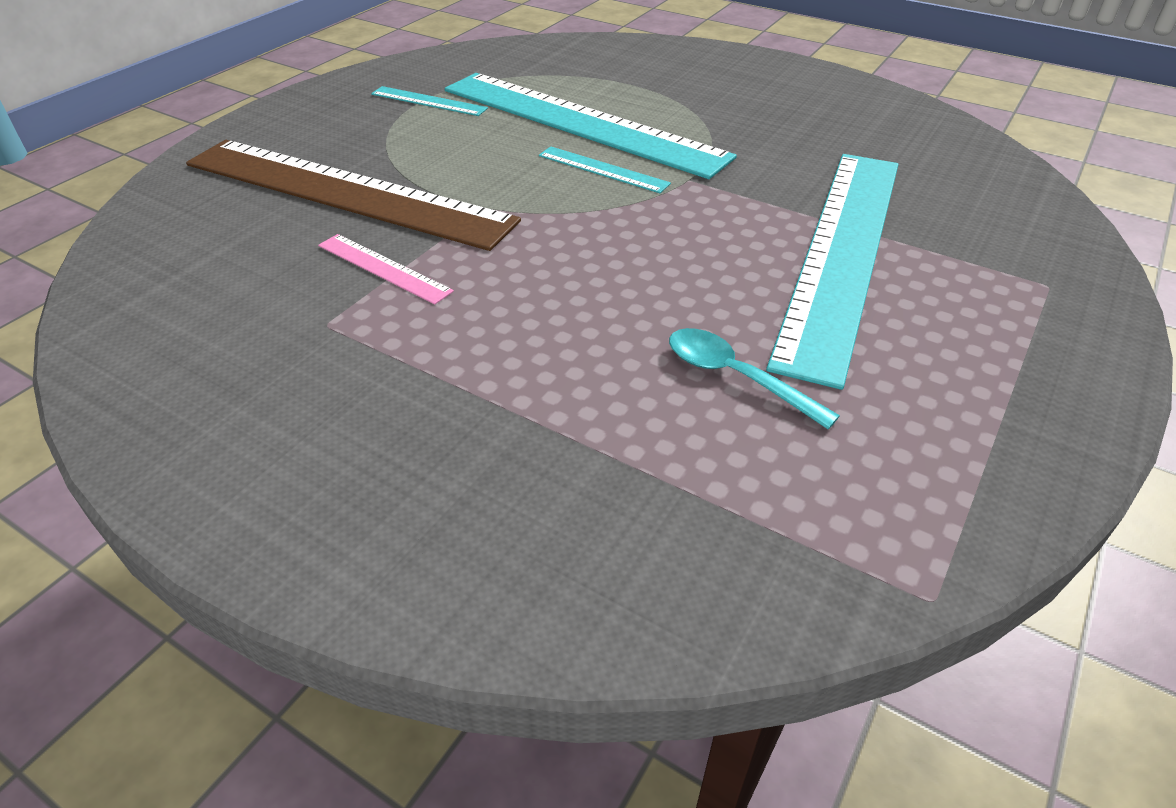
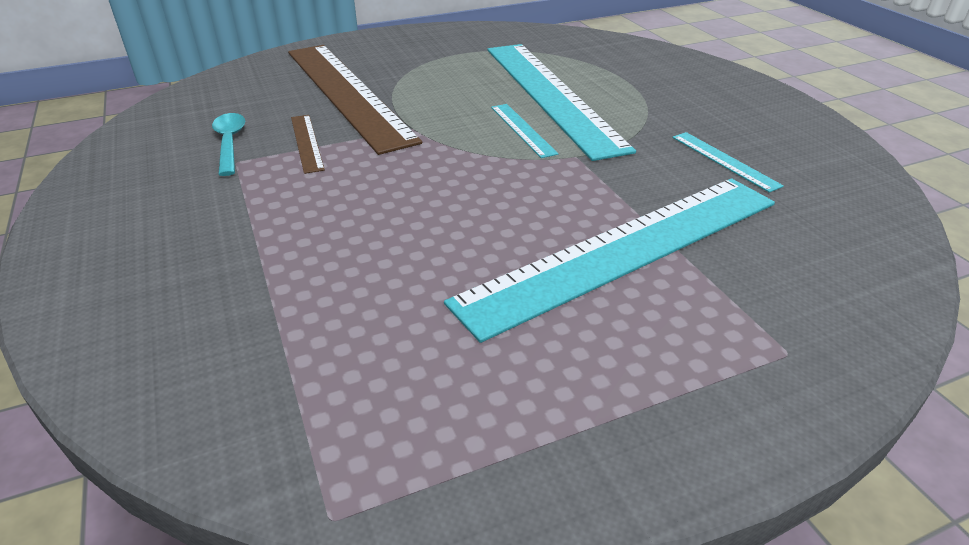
camera: 35 degrees right, 5 degrees down
(383, 268) = (307, 142): pink ruler -> brown ruler
(428, 101) = (468, 54): turquoise ruler -> turquoise ruler (724, 161)
(736, 377) = (418, 297): turquoise spoon -> turquoise spoon (230, 143)

